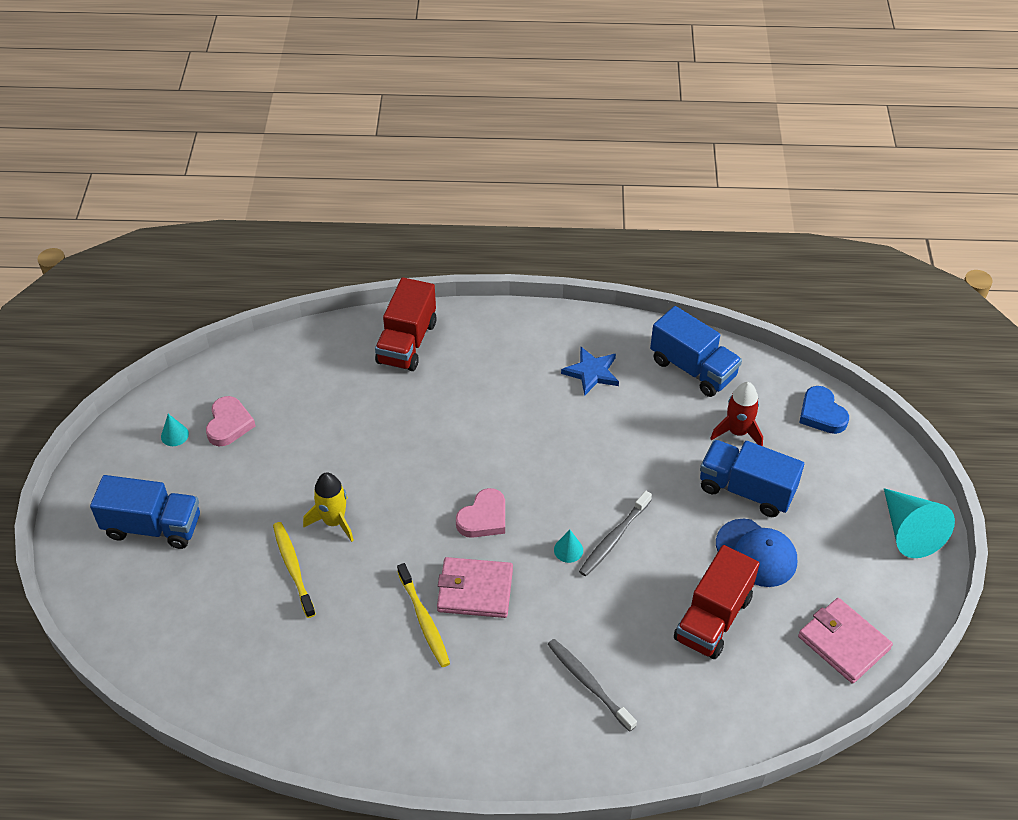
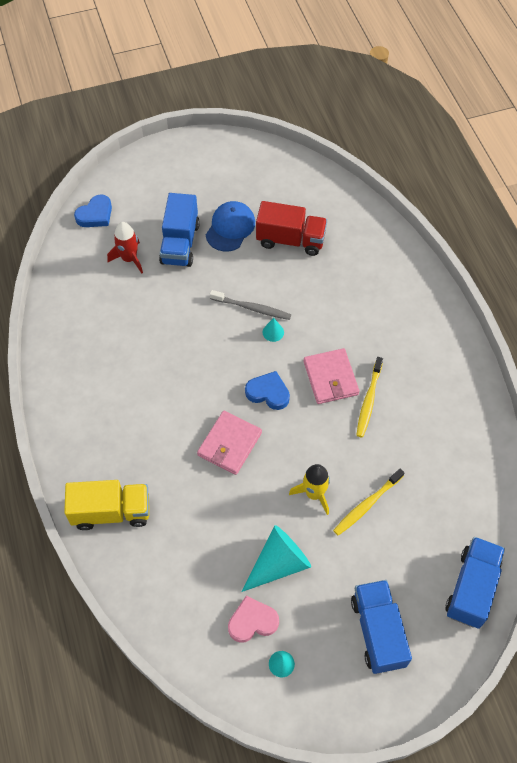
camera: 110 degrees left, 10 degrees up
(407, 342) = (111, 511): red truck -> yellow truck
(424, 620) = (368, 401): yellow toothbrush -> yellow toothbrush turned 150 degrees clockwise
(484, 518) = (268, 393): pink heart -> blue heart
(588, 683) = (368, 293): grey toothbrush -> none
(592, 372) = (101, 363): blue star -> none
(693, 368) = (76, 299): blue truck -> blue truck (471, 588)
(843, 643) = (278, 174): pink wallet -> pink wallet (229, 444)
(909, 531) = (180, 155): turquoise cone -> turquoise cone (278, 564)

